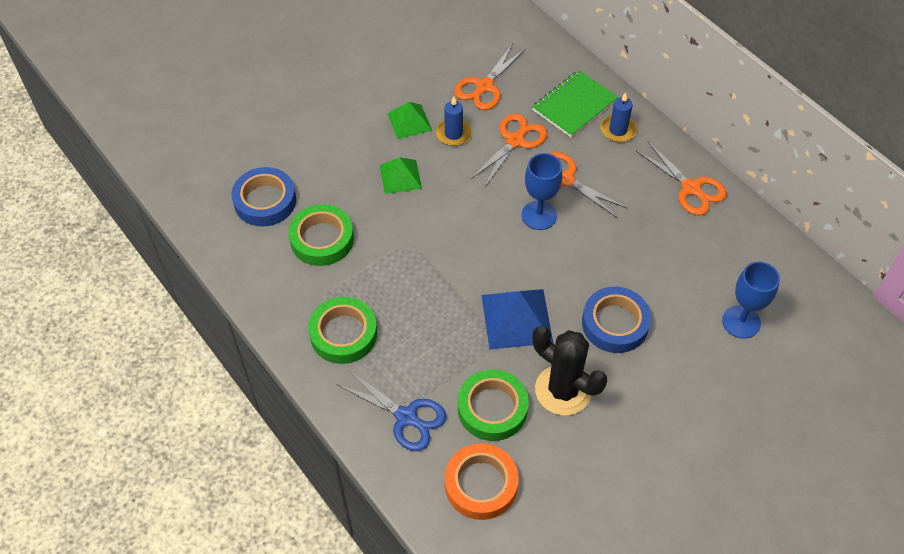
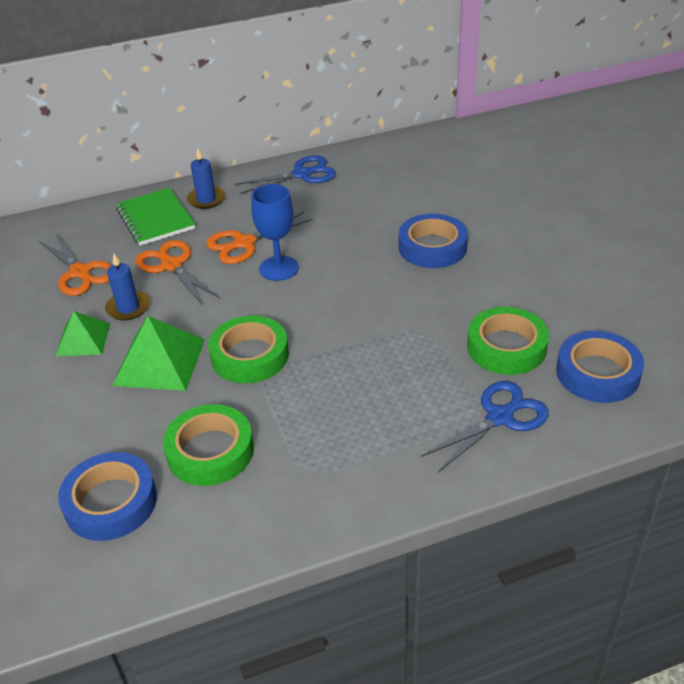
camera: 70 degrees left, 15 degrees down
(343, 334) = (364, 454): green tape -> green tape (249, 356)
(400, 176) = (159, 362): green pyramid -> green pyramid, size x1.56
(481, 484) = (597, 373): orange tape -> blue tape
(516, 318) = (400, 308): blue pyramid -> none
(563, 390) = (498, 294): black cactus -> none
(691, 189) = (303, 174): orange scissors -> blue scissors
(741, 322) = (457, 180): blue goblet -> none

